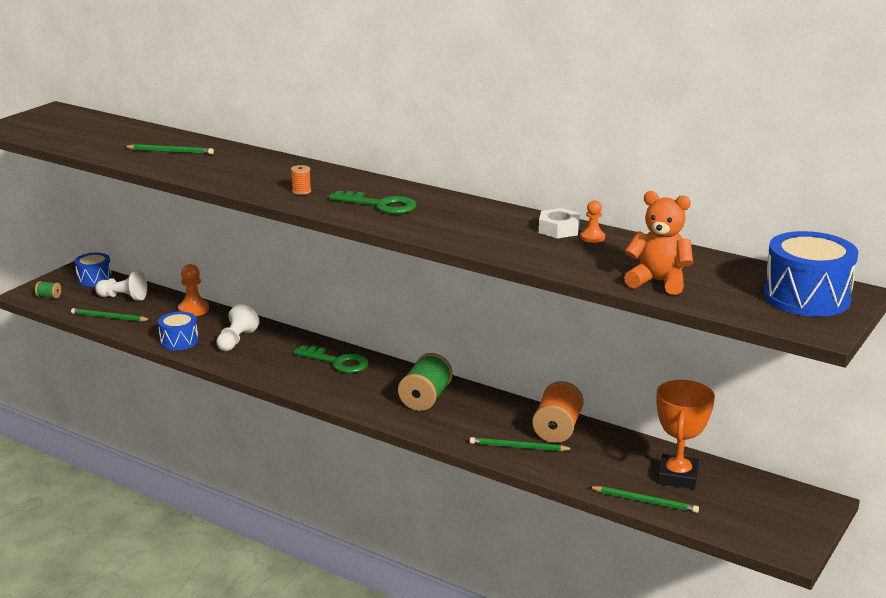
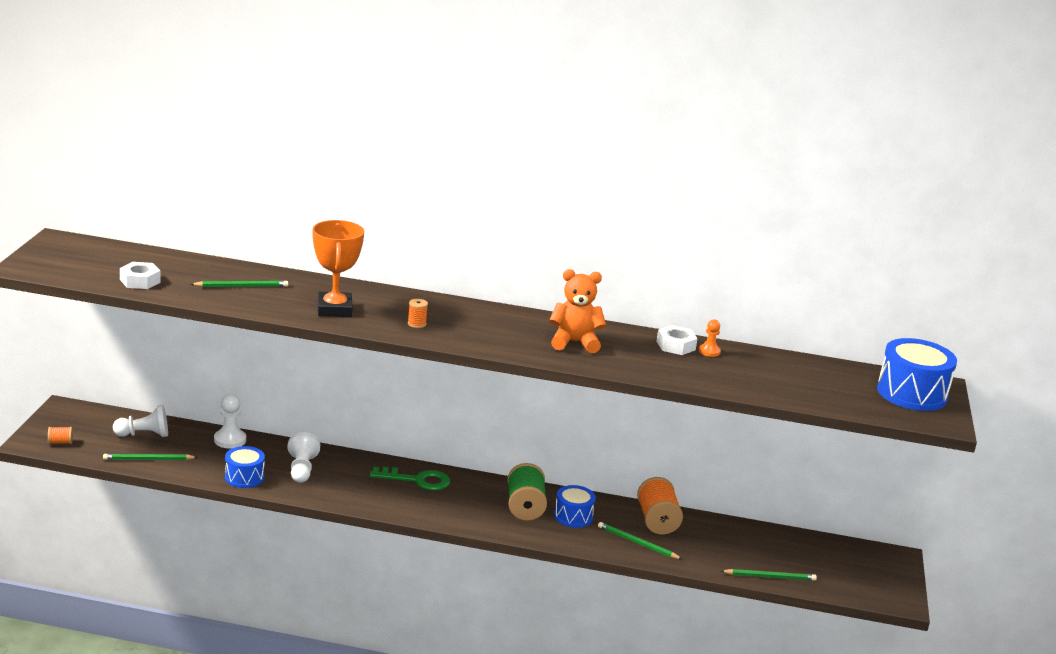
camera: 25 degrees left, 0 degrees up
(49, 296) = (60, 442): green spool -> orange spool
(86, 142) = (140, 281): none -> white nut
(94, 279) = (93, 416): blue drum -> blue drum (573, 516)
(193, 309) = (230, 440): orange pawn -> white pawn
(380, 205) = (503, 333): green key -> none
(518, 447) = (637, 543): green pencil -> green pencil turned 45 degrees clockwise
(658, 282) = (796, 391): orange teddy bear -> orange teddy bear (574, 342)
(677, 476) = (779, 550): orange trophy -> orange trophy (334, 309)

